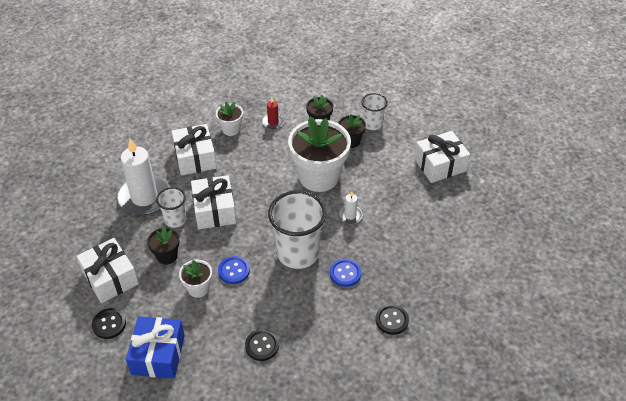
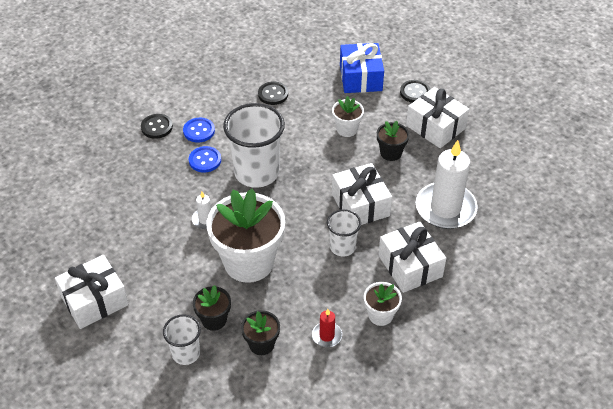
camera: 170 degrees right, 0 degrees up
(175, 220) = (399, 189): white cup -> white cup (342, 247)
(234, 271) = (318, 148): blue button -> blue button (199, 131)

